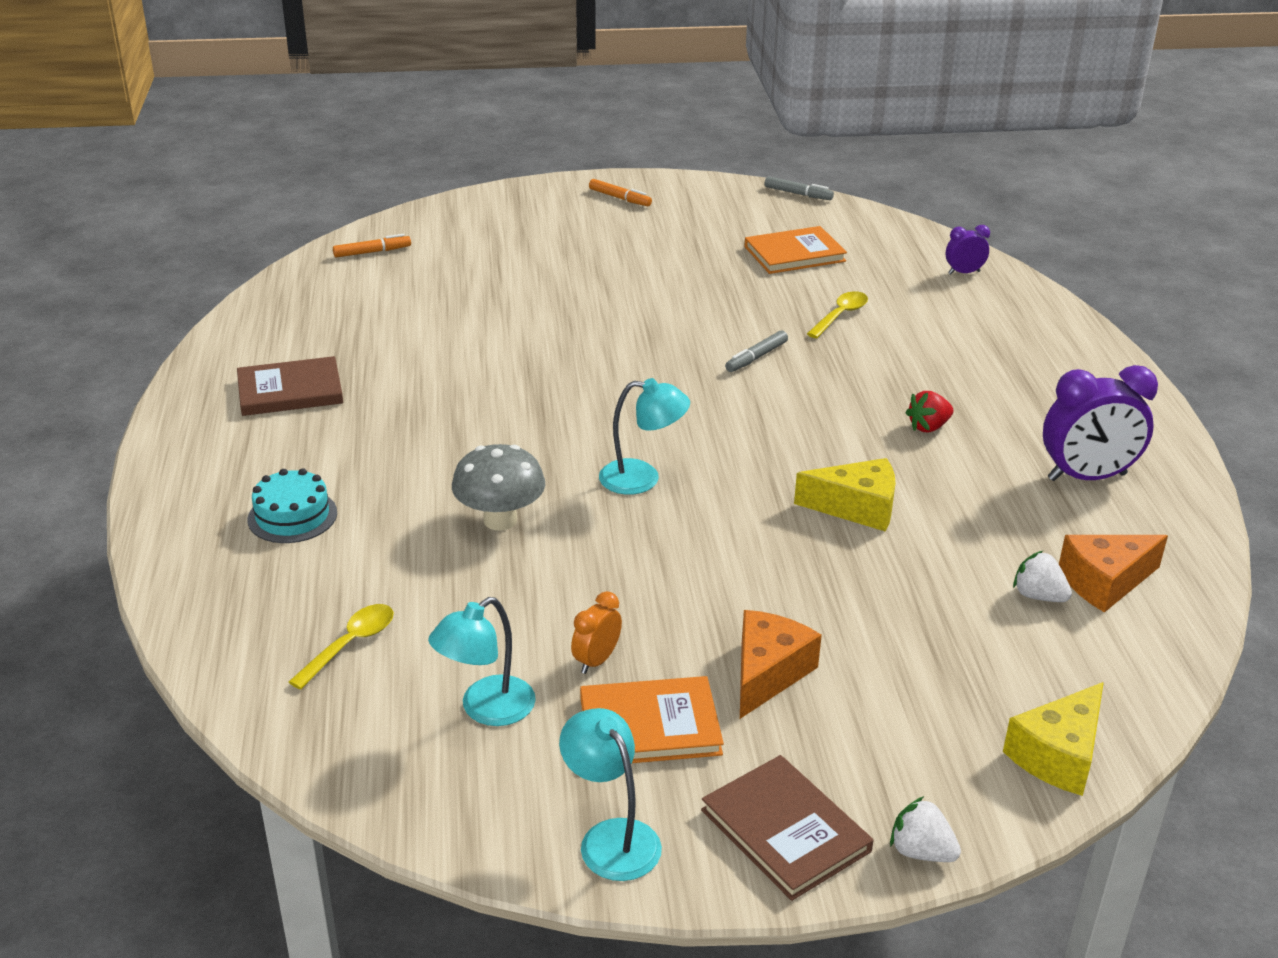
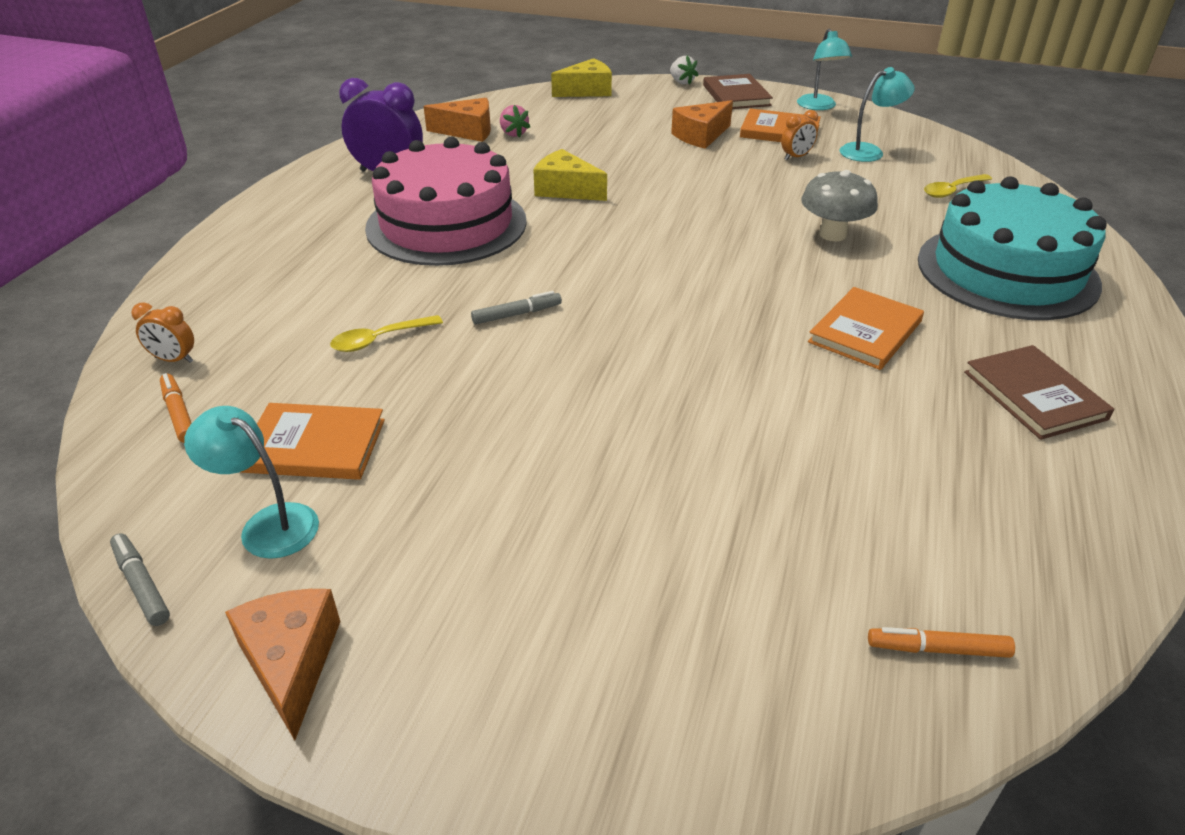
camera: 155 degrees left, 5 degrees up
(290, 391) = (1034, 395): brown book -> brown book turned 60 degrees clockwise
(292, 516) = (1007, 271): turquoise cake -> turquoise cake, size x2.32
(440, 412) = (865, 332): none -> orange book
(620, 198) = (432, 679): orange marker -> orange marker (179, 413)
(642, 478) = (706, 238): turquoise lamp -> turquoise lamp (268, 524)
(690, 190) = (291, 663): none -> orange cheese
(928, 427) = (446, 224): red strawberry -> pink cake
(964, 272) = (174, 360): purple clock -> orange clock
(1038, 596) = (513, 133): white strawberry -> pink strawberry

